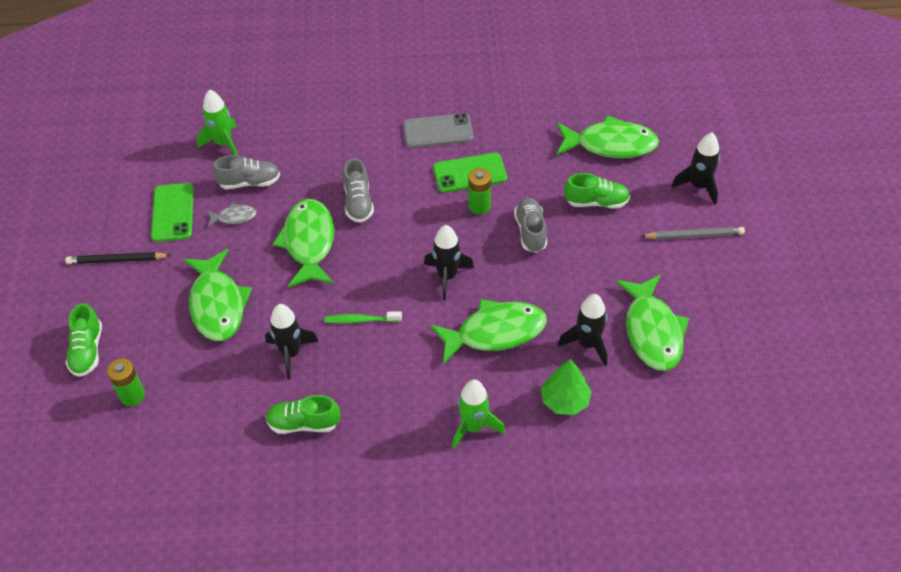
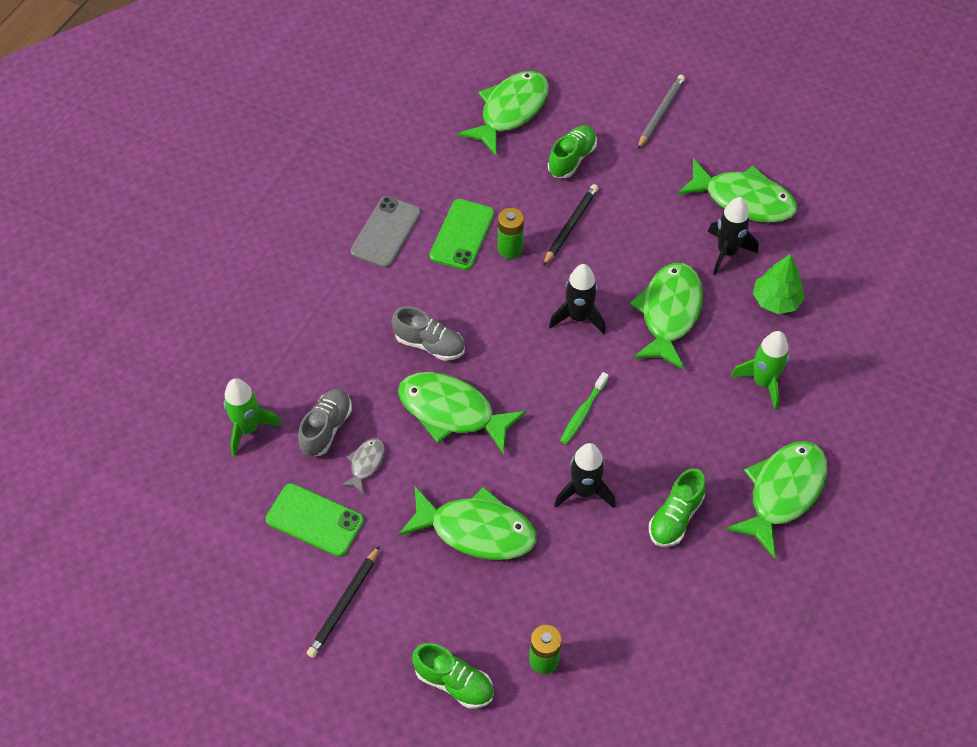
camera: 60 degrees left, 5 degrees up
(373, 489) = (782, 493): none -> green fish
(530, 231) = (570, 226): grey shoe -> black pencil
(698, 186) = (608, 79): black rocket -> none

